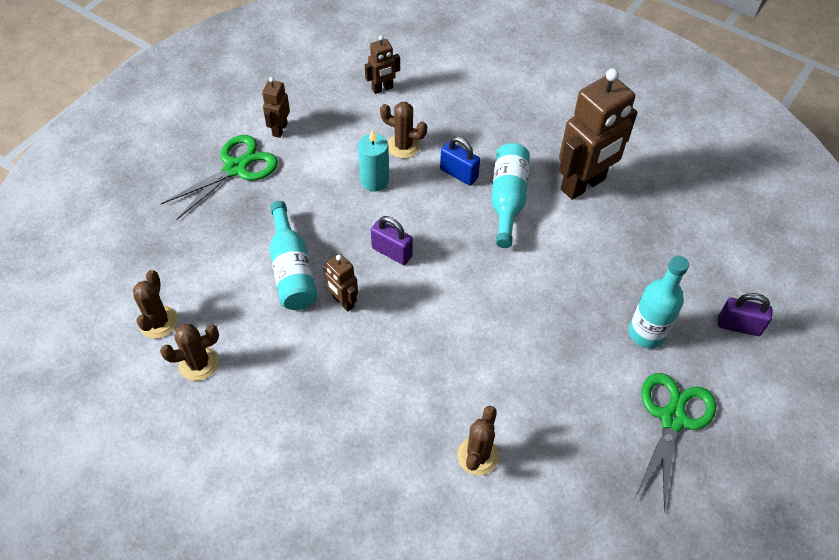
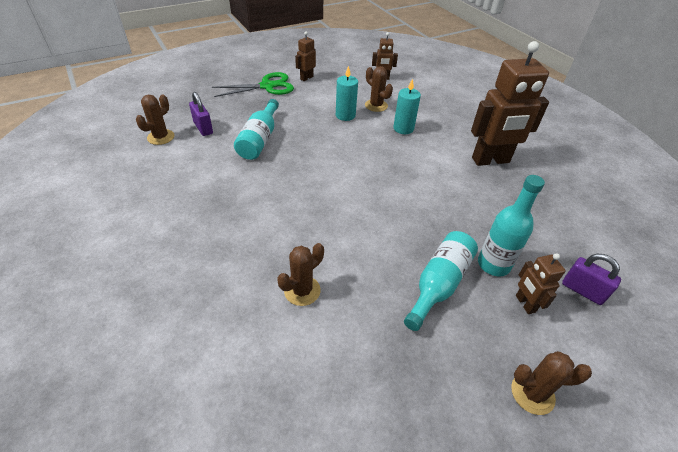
camera: 25 degrees right, 10 degrees down
(198, 363) = (163, 164): brown cactus -> brown cactus (532, 393)
(343, 302) = (278, 165): brown robot -> brown robot (525, 304)
(392, 252) = (329, 152): purple padlock -> purple padlock (203, 128)
(458, 174) = (403, 128): blue padlock -> turquoise candle
(507, 199) = (429, 151): turquoise bottle -> turquoise bottle (439, 284)
(672, 419) = (485, 334): green scissors -> none

